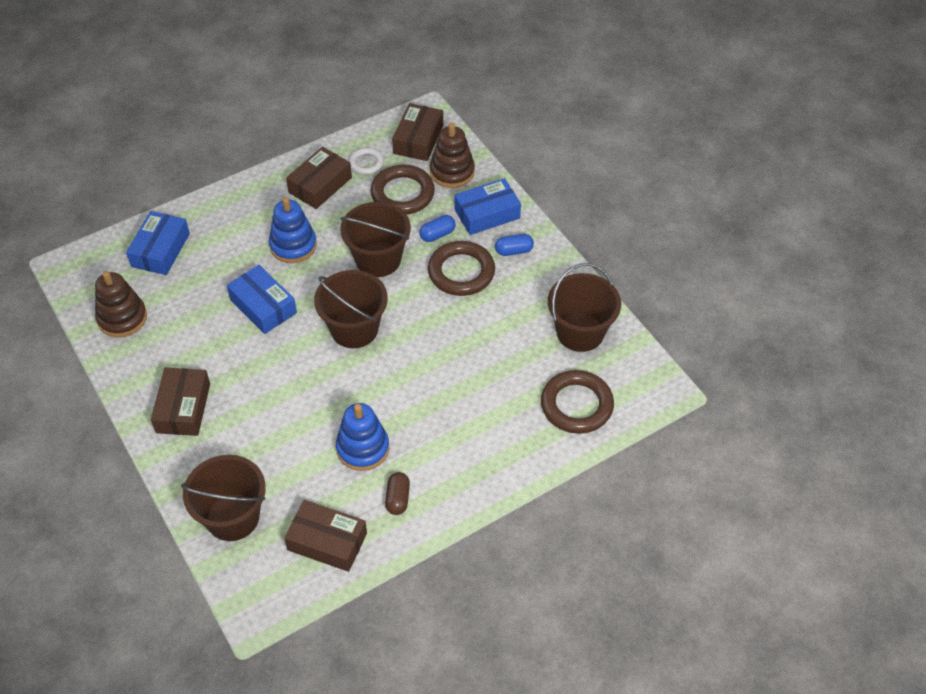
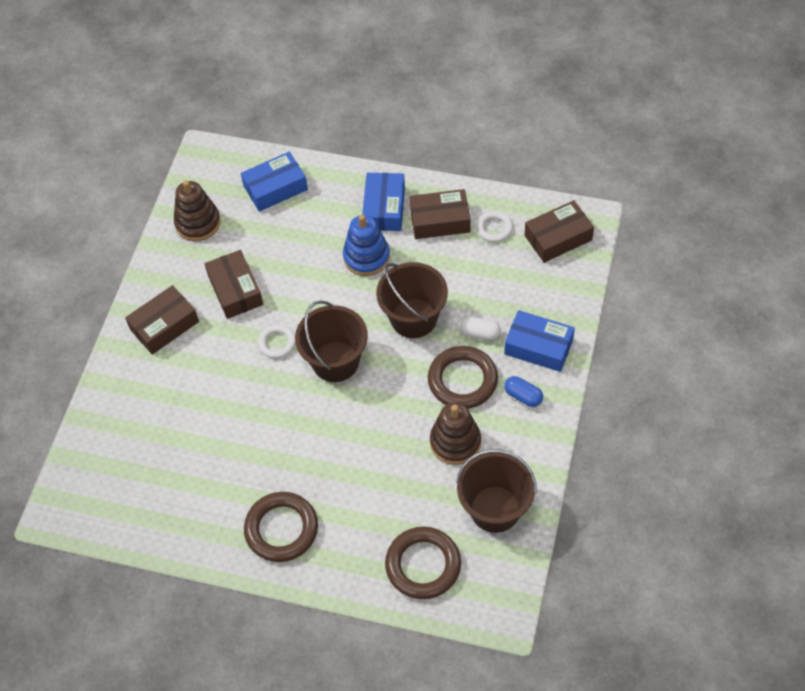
camera: 50 degrees right, 5 degrees up
(233, 517) = (111, 434): brown bucket -> none
(263, 306) = (295, 290): blue box -> blue box (384, 208)
(293, 351) = (277, 343): none -> white ring
(327, 541) = (146, 507): brown box -> brown box (235, 290)
(363, 448) = (241, 460): blue stacking toy -> none
(398, 498) = (222, 519): brown capsule -> none
(402, 193) = (493, 276): brown ring -> brown ring (281, 529)
(437, 234) = (480, 333): blue capsule -> white capsule
(452, 172) = (552, 288): brown stacking toy -> brown stacking toy (455, 442)

